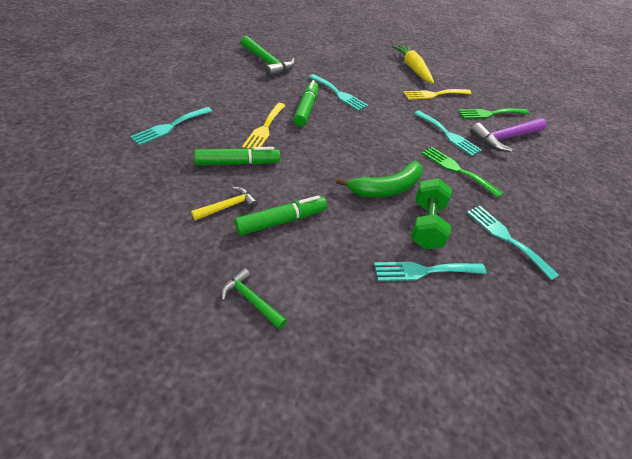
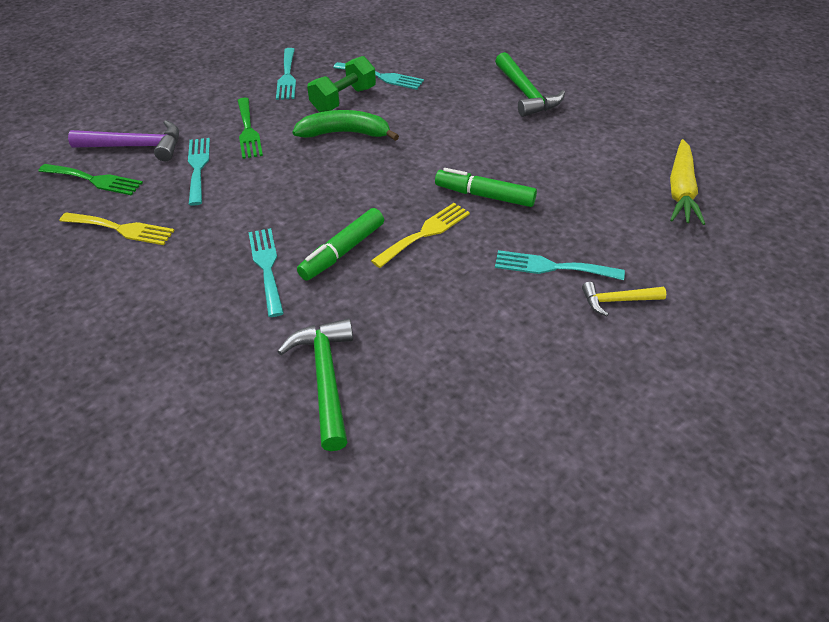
camera: 145 degrees left, 0 degrees up
(170, 127) = (552, 267): turquoise fork -> turquoise fork turned 150 degrees counterclockwise
(228, 206) = (516, 156): yellow hammer -> yellow hammer (617, 300)
(251, 300) = (525, 93): green hammer -> green hammer, size x1.70
(281, 221) = (472, 133): green marker -> none
(412, 68) = (72, 292): yellow carrot -> yellow carrot (681, 191)

